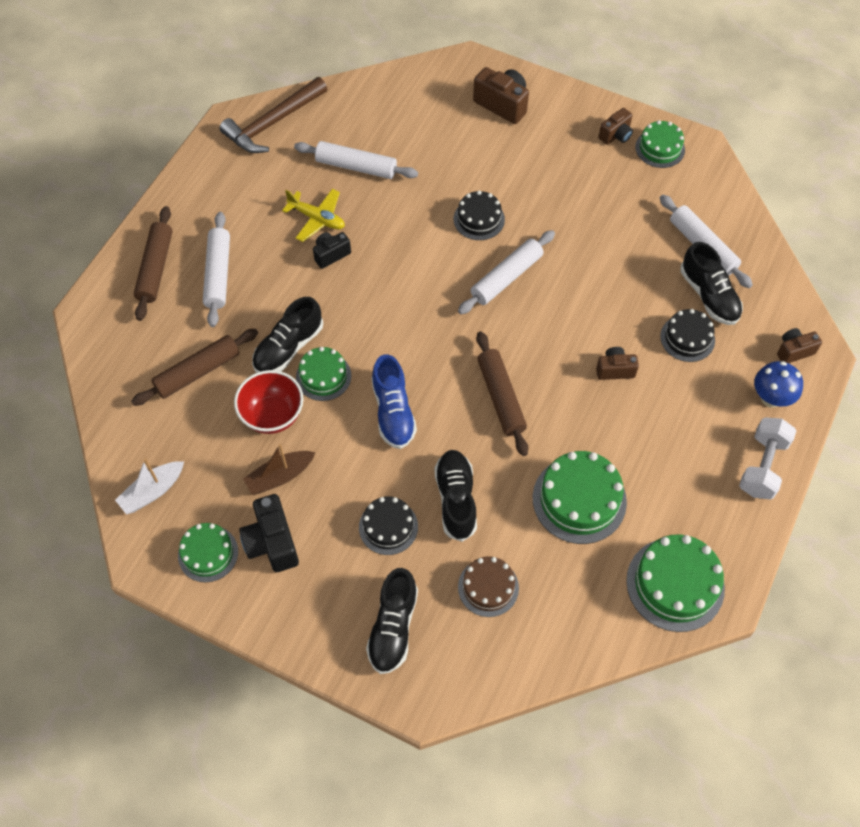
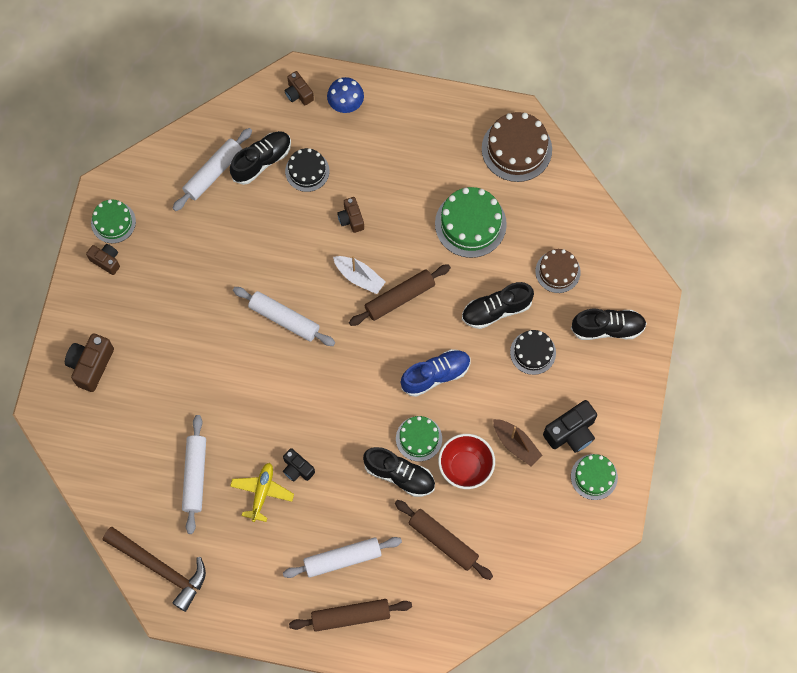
camera: 105 degrees left, 10 degrees up
(152, 492) = (558, 537): white boat -> white boat (359, 277)
(479, 219) = (228, 355): black cake -> none
(675, 584) = (516, 149): green cake -> brown cake
(762, 466) = (406, 104): white dumbbell -> none

